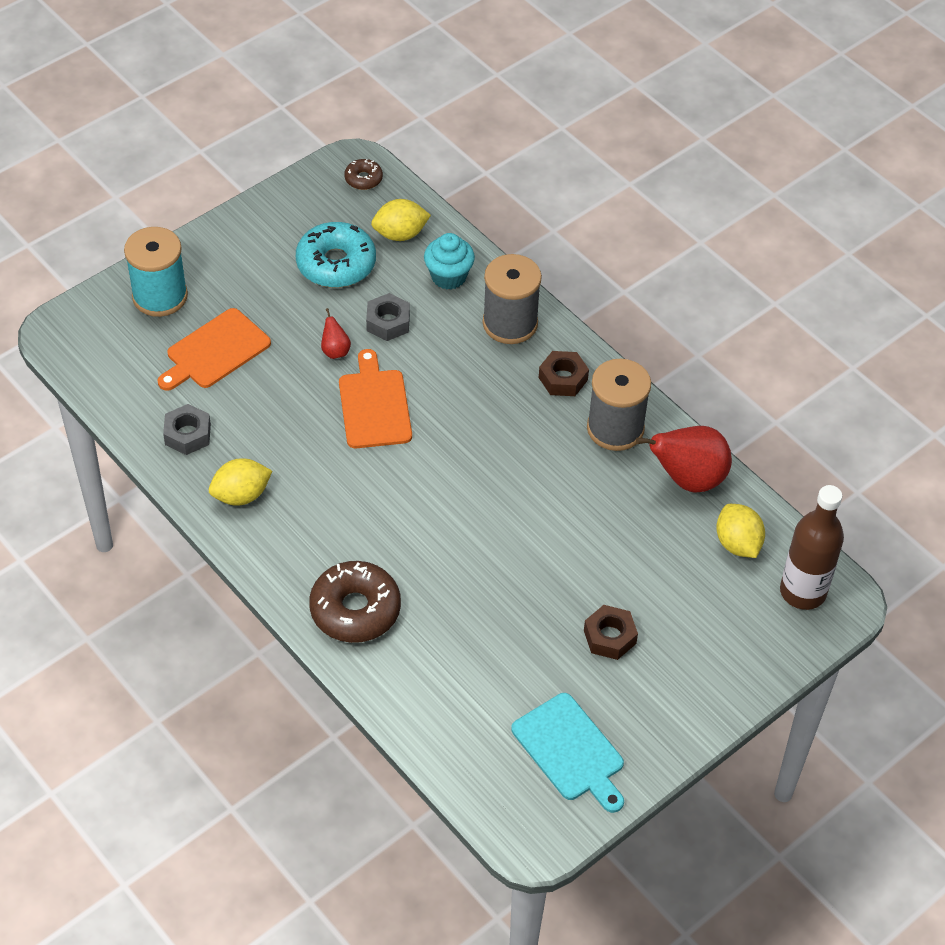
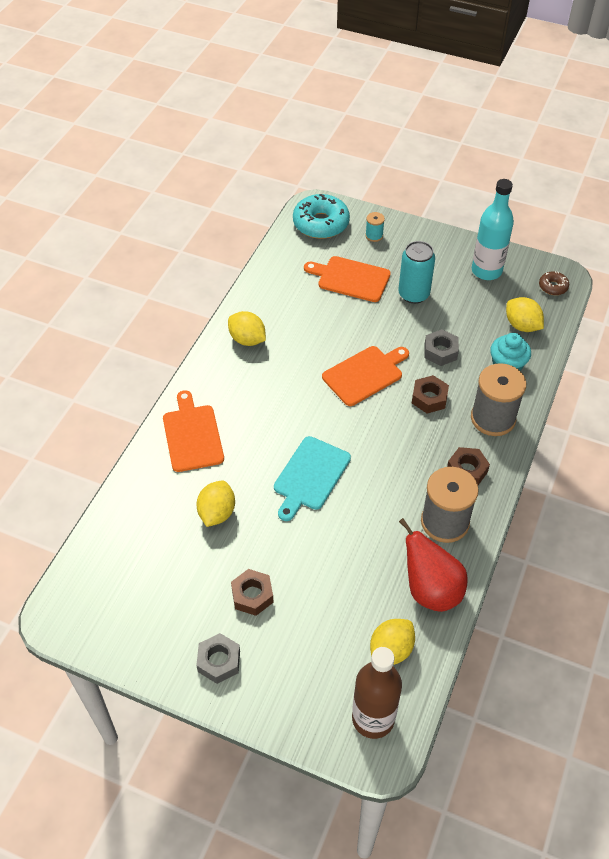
camera: 65 degrees right, 0 degrees up
(160, 296) = (374, 236): turquoise spool -> turquoise spool, size x0.46
(187, 434) = (277, 294): grey nut -> grey nut (219, 661)
(284, 304) = (413, 294): none -> turquoise can
(297, 222) = (486, 271): none -> turquoise bottle
(335, 351) = (395, 335): red pear -> none
(336, 264) = (468, 304): turquoise donut -> turquoise donut (321, 223)
(355, 610) = (192, 435): brown donut -> orange cutting board
(447, 364) = (429, 398): none -> brown nut
(483, 628) = (217, 513): none -> yellow lemon
(570, 750) = (140, 610): turquoise cutting board -> turquoise cutting board (310, 476)

